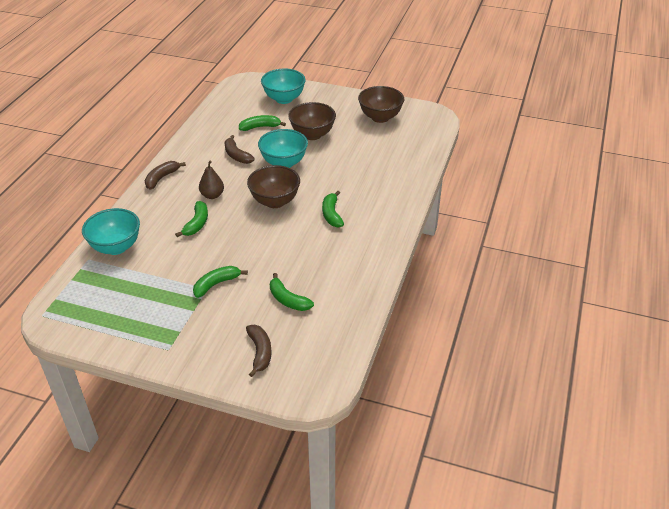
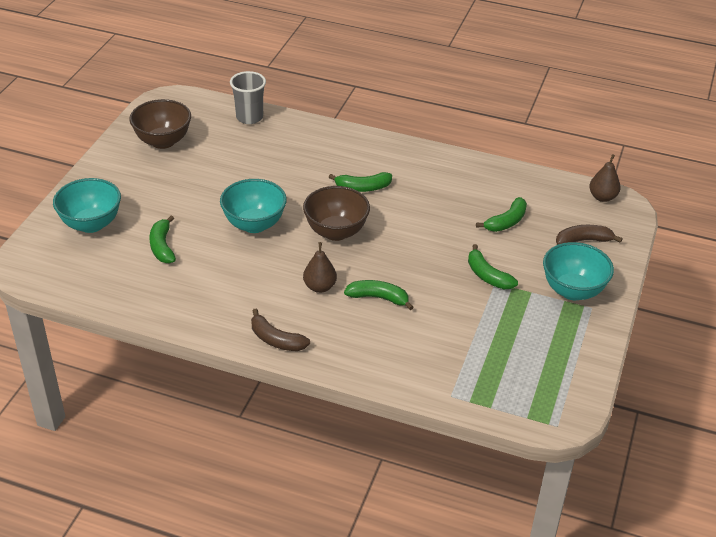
camera: 90 degrees left, 0 degrees up
(116, 247) = (426, 370): turquoise bowl -> turquoise bowl (573, 290)
(237, 155) = (230, 267): brown banana -> none
(312, 135) = (192, 199): brown bowl -> none
(328, 374) = (602, 197): none -> brown pear
(420, 153) = (249, 117): none -> grey cup

